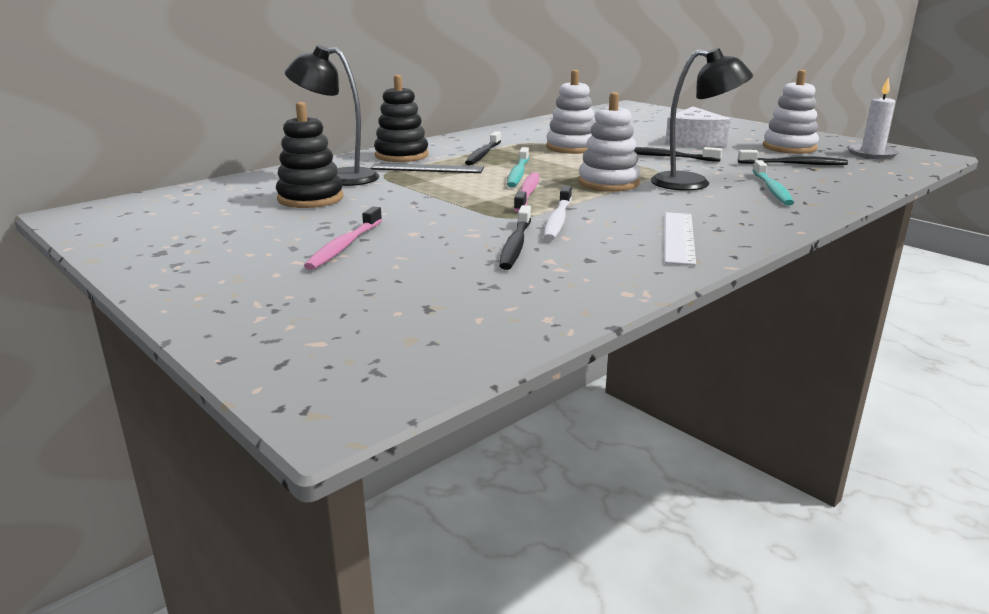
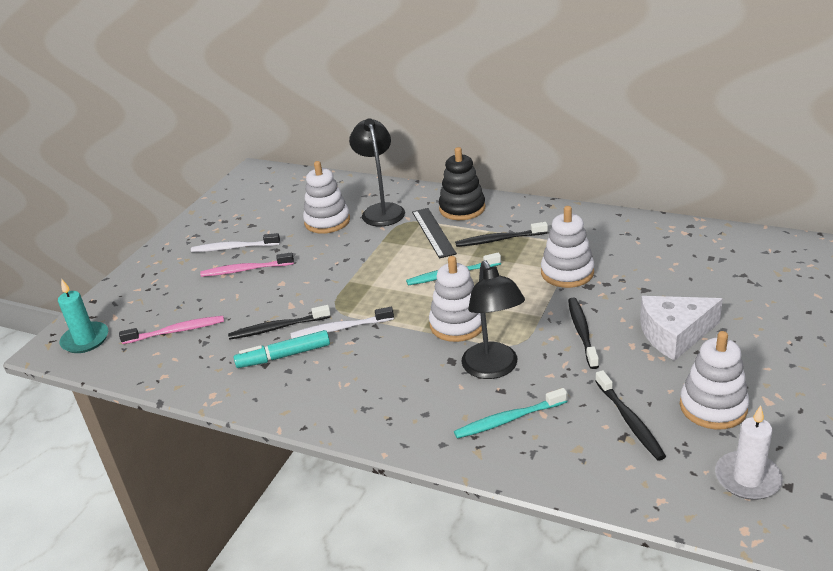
camera: 70 degrees right, 10 degrees up
(270, 246) = (233, 248): none -> white toothbrush
(310, 198) = (327, 221): black stacking toy -> white stacking toy
(356, 373) = (85, 340): none -> turquoise candle
(527, 193) = (399, 296): pink toothbrush -> pink toothbrush (176, 331)
(582, 248) = (284, 356): none -> turquoise marker
(679, 237) = (331, 393): white ruler -> none

